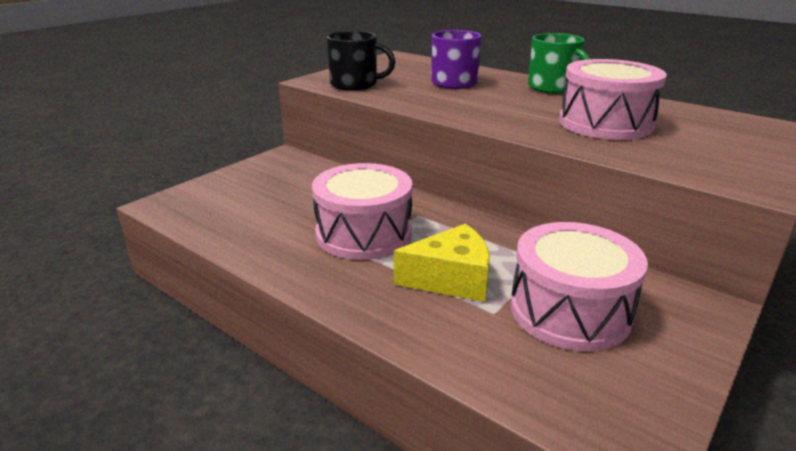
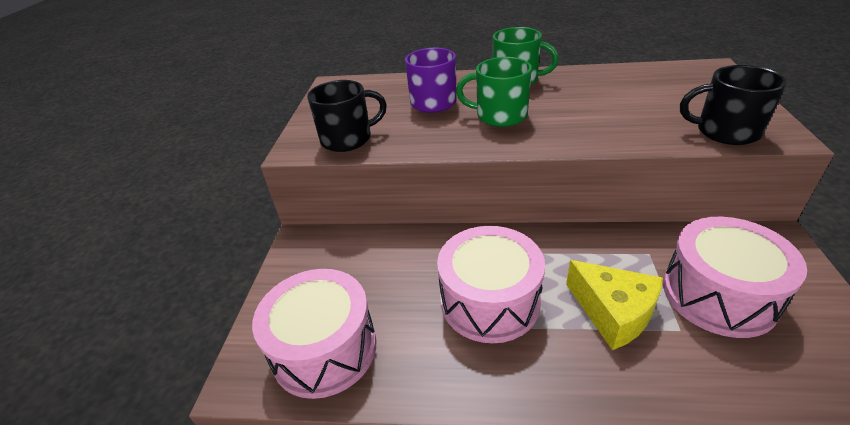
camera: 30 degrees left, 10 degrees up
(451, 279) = (613, 313): yellow cheese -> yellow cheese turned 90 degrees clockwise
(494, 102) = (500, 115): none -> green mug
(605, 123) = (609, 108): pink drum -> pink drum (324, 349)
(697, 166) = (726, 131): none -> black mug

